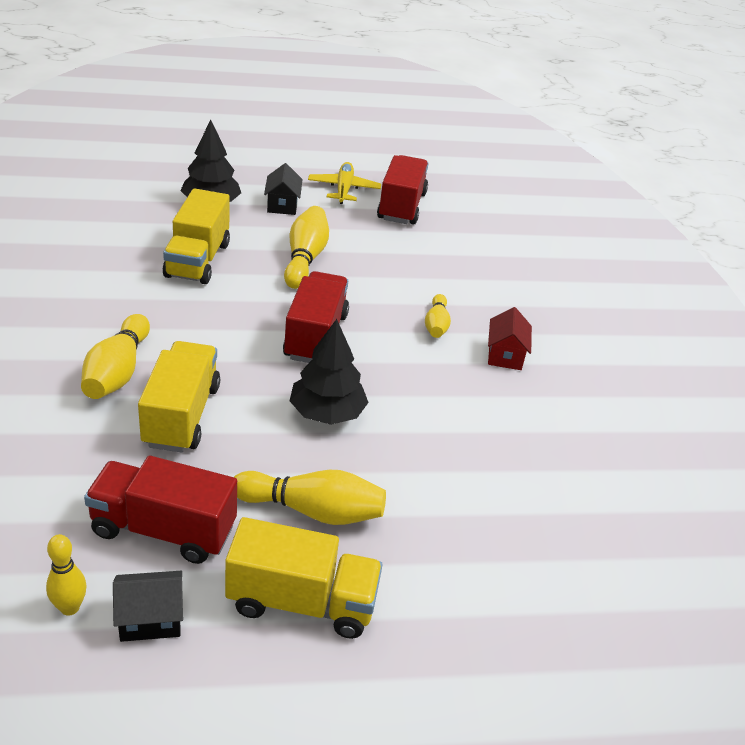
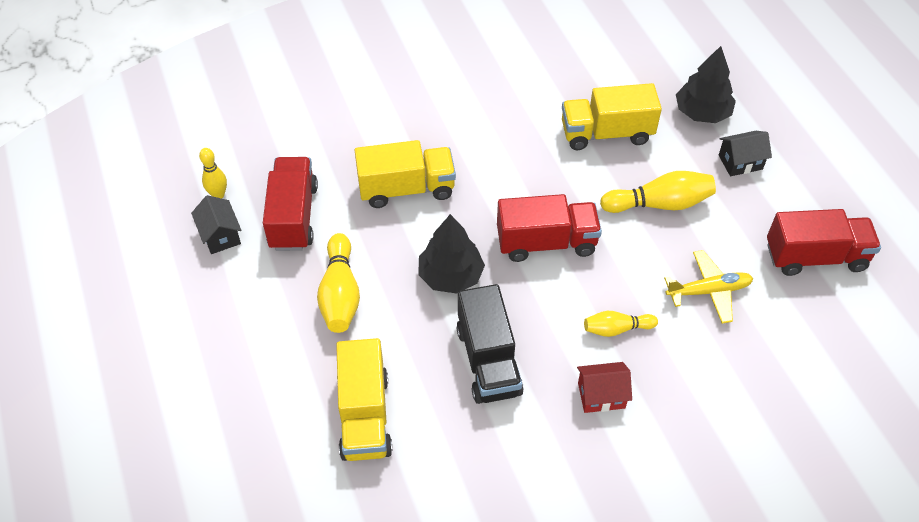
camera: 80 degrees right, 15 degrees up
(117, 372) = (436, 137): yellow bowling pin -> none
(301, 602) = (255, 310): yellow truck -> yellow truck (364, 416)
(343, 189) = (810, 200): yellow plane -> yellow plane (709, 291)
(446, 415) = (488, 361): none -> black truck

